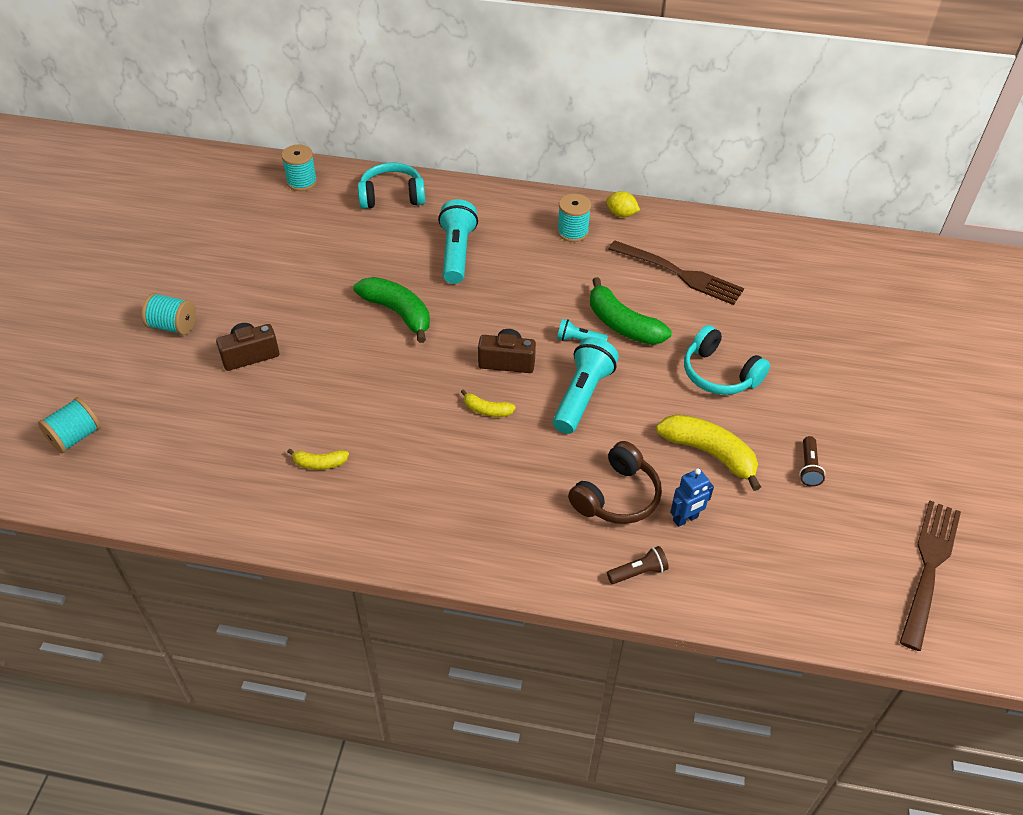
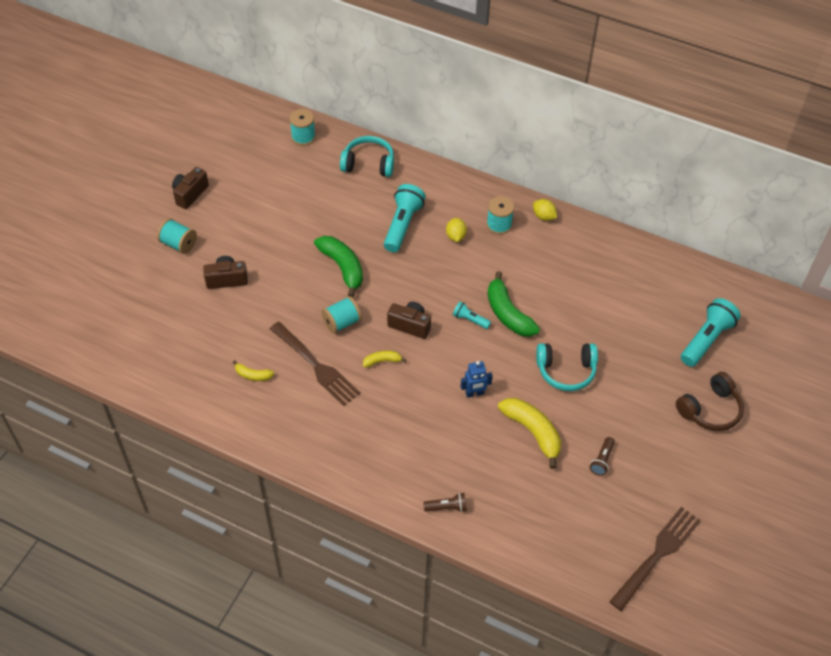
camera: 15 degrees right, 5 degrees up
(76, 437) = (94, 317): turquoise spool -> turquoise spool (342, 322)
(173, 267) = (190, 194): none -> brown camera
(487, 410) = (382, 361): yellow banana -> yellow banana turned 135 degrees clockwise
(526, 253) = (455, 236): none -> yellow lemon
(582, 396) = (456, 365): turquoise flashlight -> turquoise flashlight (706, 340)
(617, 496) = (452, 449): brown headphones -> brown headphones (710, 409)
(679, 274) = (569, 280): brown fork -> brown fork (316, 365)
(685, 519) = (495, 477): blue robot -> blue robot (474, 393)
(719, 374) = (566, 371): turquoise headphones -> turquoise headphones turned 60 degrees counterclockwise

